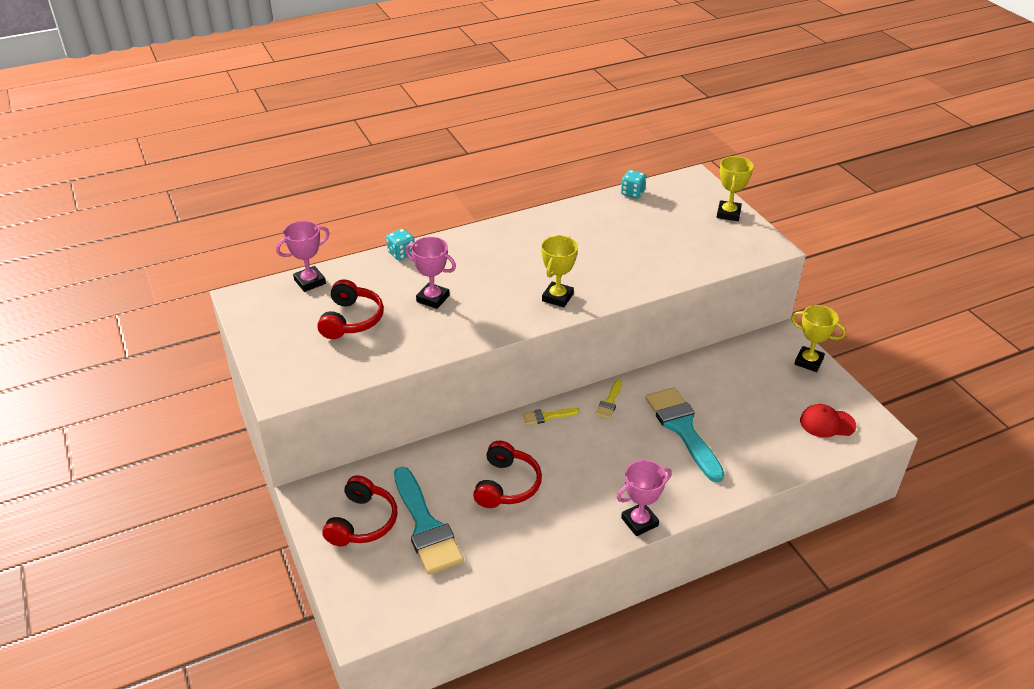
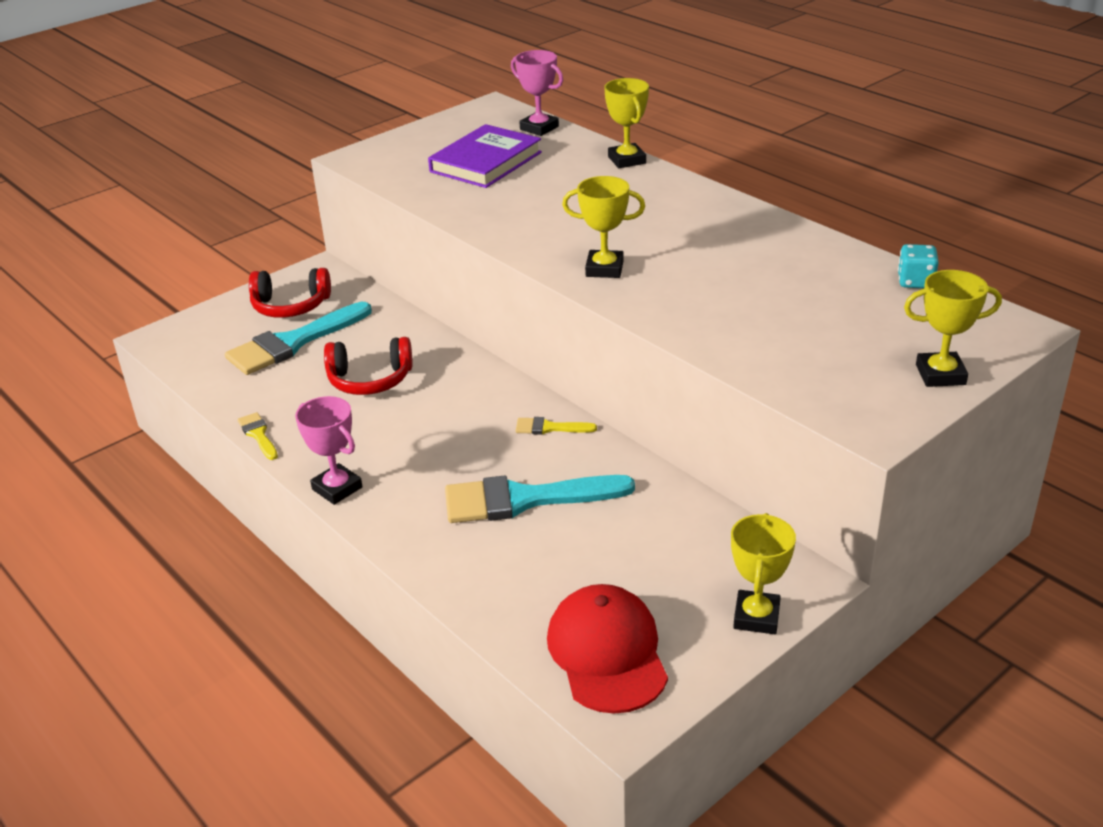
camera: 75 degrees right, 5 degrees down
(351, 320) = (486, 162): red headphones -> purple book
(401, 253) = (627, 160): turquoise dice -> yellow trophy
(433, 298) = (551, 195): pink trophy -> none
(547, 416) = (498, 384): yellow brush -> yellow brush (258, 435)
(682, 429) = (525, 499): turquoise brush -> turquoise brush turned 150 degrees counterclockwise
(827, 423) = (607, 652): red cap -> red cap, size x1.62

